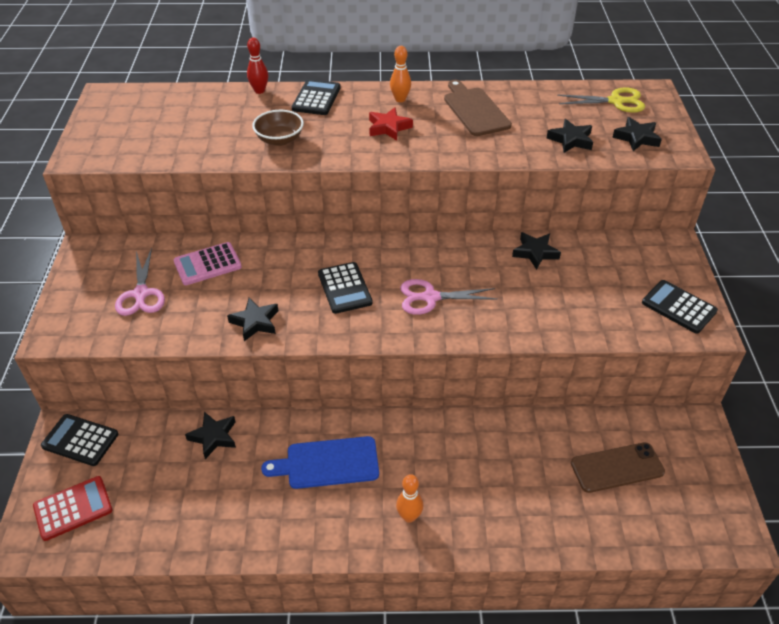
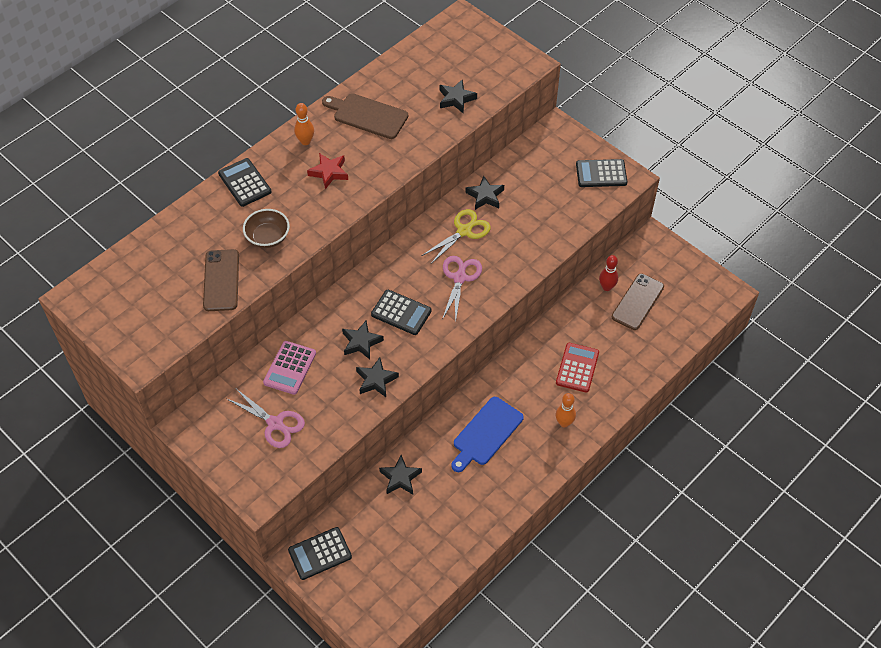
camera: 45 degrees left, 10 degrees up
(73, 508) = (374, 590): red calculator -> red calculator (577, 368)
(206, 145) = (221, 280): none -> brown phone
(259, 91) = (192, 206): red bowling pin -> red bowling pin (607, 287)
(430, 297) = (460, 277): pink scissors -> pink scissors turned 150 degrees clockwise
(616, 101) = (448, 43): yellow scissors -> yellow scissors (464, 231)
(636, 138) = (493, 68): black star -> black star (361, 342)

